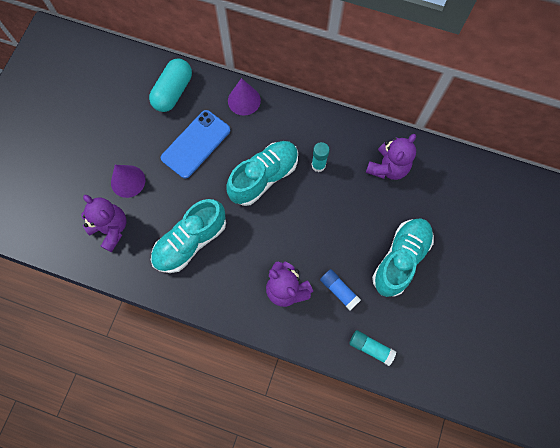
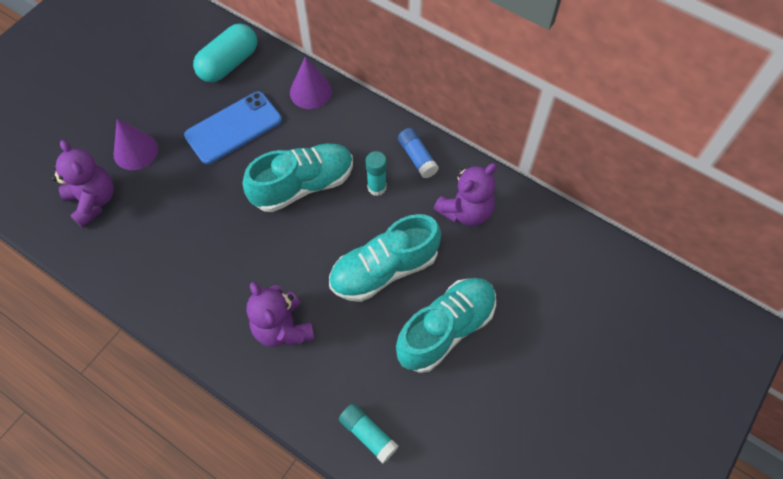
camera: 15 degrees right, 10 degrees down
(190, 241) = (183, 240): turquoise shoe -> turquoise shoe (384, 270)
(339, 290) = (350, 348): blue glue stick -> blue glue stick (417, 157)

